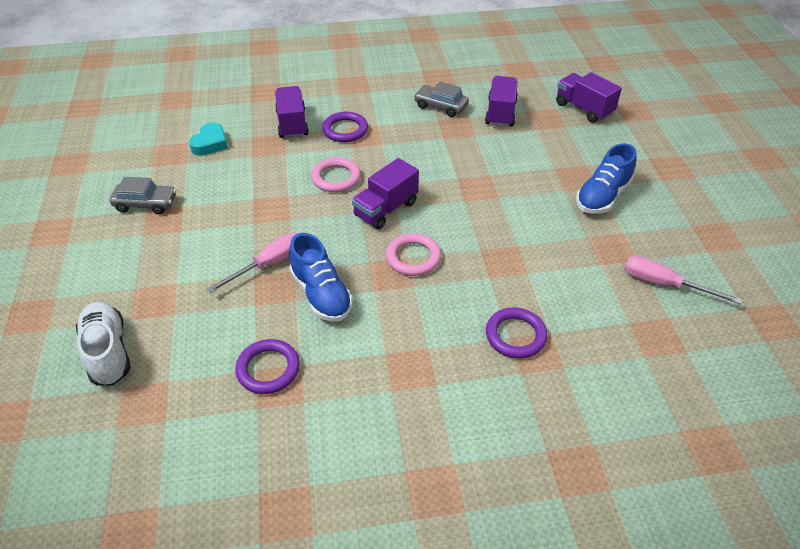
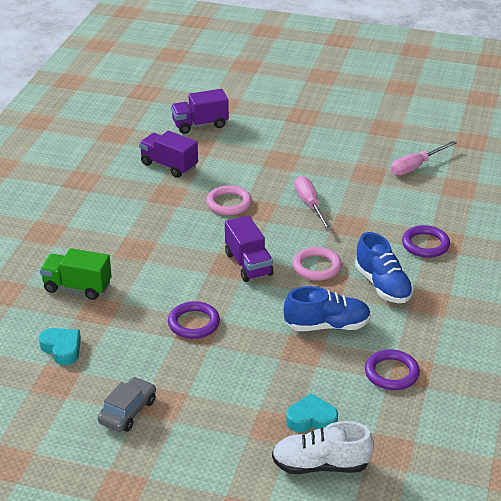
camera: 65 degrees left, 10 degrees down
(173, 325) = (311, 419): none -> turquoise heart
(269, 264) = (272, 346): pink screwdriver -> pink screwdriver (310, 205)
(292, 124) = (77, 287): purple truck -> green truck
(336, 178) = (184, 280): pink ring -> pink ring (229, 203)
(345, 130) = (117, 257): purple ring -> purple ring (194, 323)
(441, 106) = (130, 193): grey car -> none
(602, 196) = (312, 157): blue shoe -> blue shoe (382, 285)

